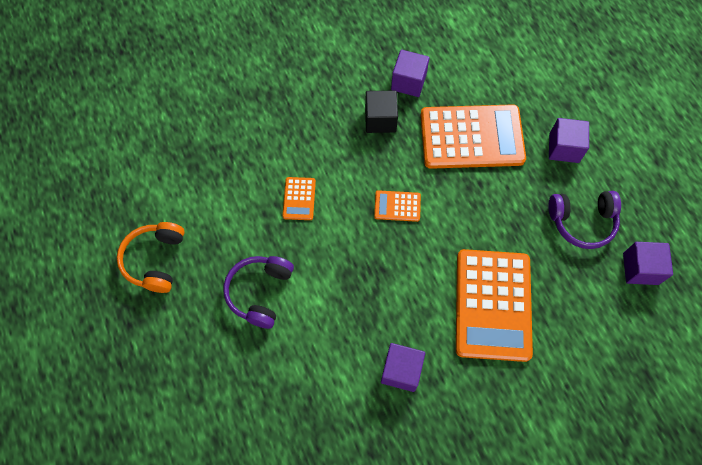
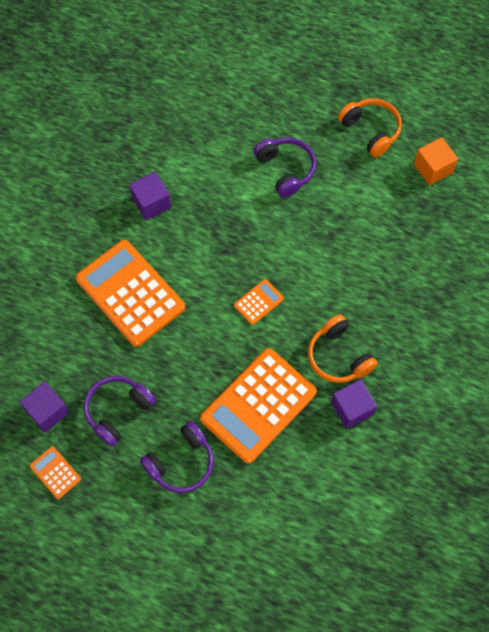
camera: 135 degrees right, 0 degrees up
(152, 185) = (433, 168): none -> orange cube
(299, 199) = (329, 247): orange calculator -> orange calculator (55, 472)
(380, 120) = (339, 356): black cube -> orange headphones
(564, 148) = (181, 462): purple cube -> purple headphones

